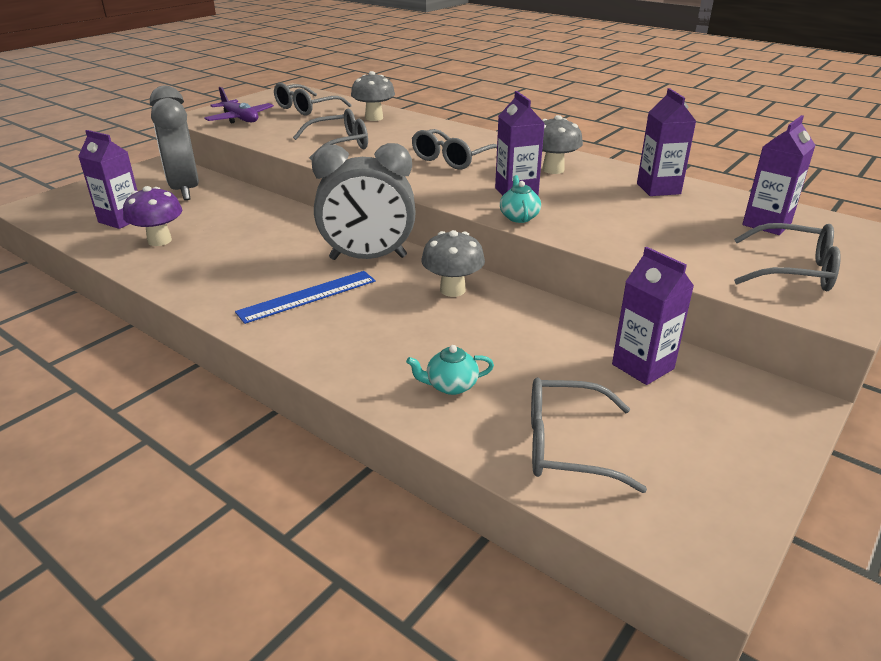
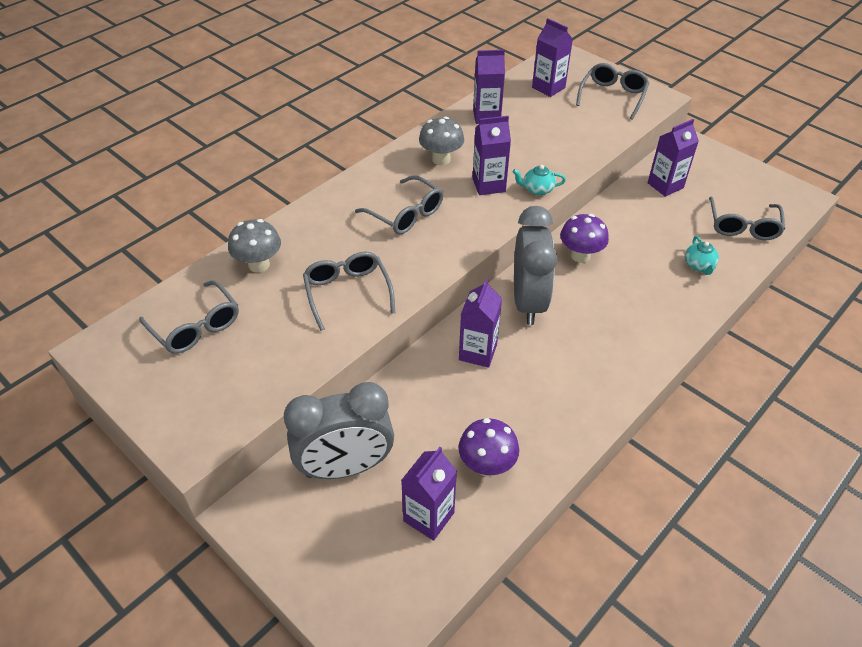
camera: 85 degrees left, 15 degrees up
(240, 119) = (221, 392): purple plane -> none
(297, 234) = (477, 352): none -> purple carton
(307, 296) = (594, 339): blue ruler -> none
(452, 290) = (580, 256): grey mushroom -> purple mushroom

